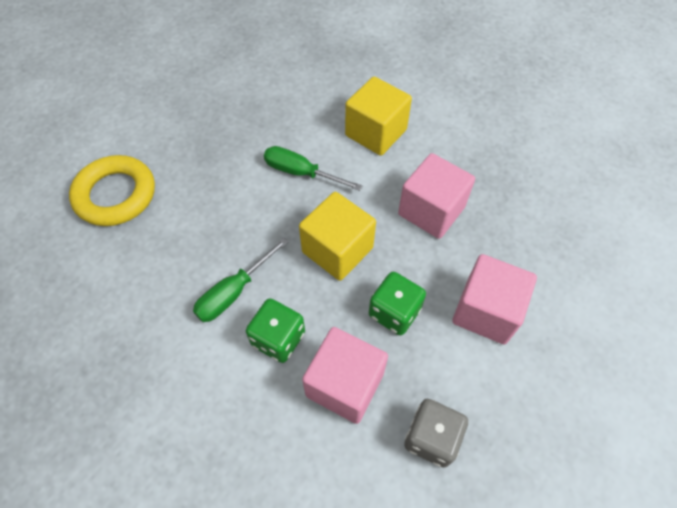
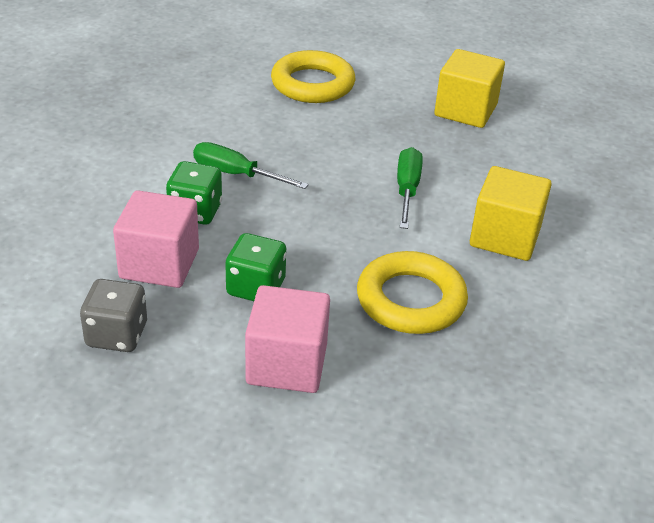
camera: 70 degrees right, 20 degrees down
(337, 250) = (317, 233): yellow cube -> yellow cube (465, 110)
(431, 211) = (411, 300): pink cube -> yellow ring

